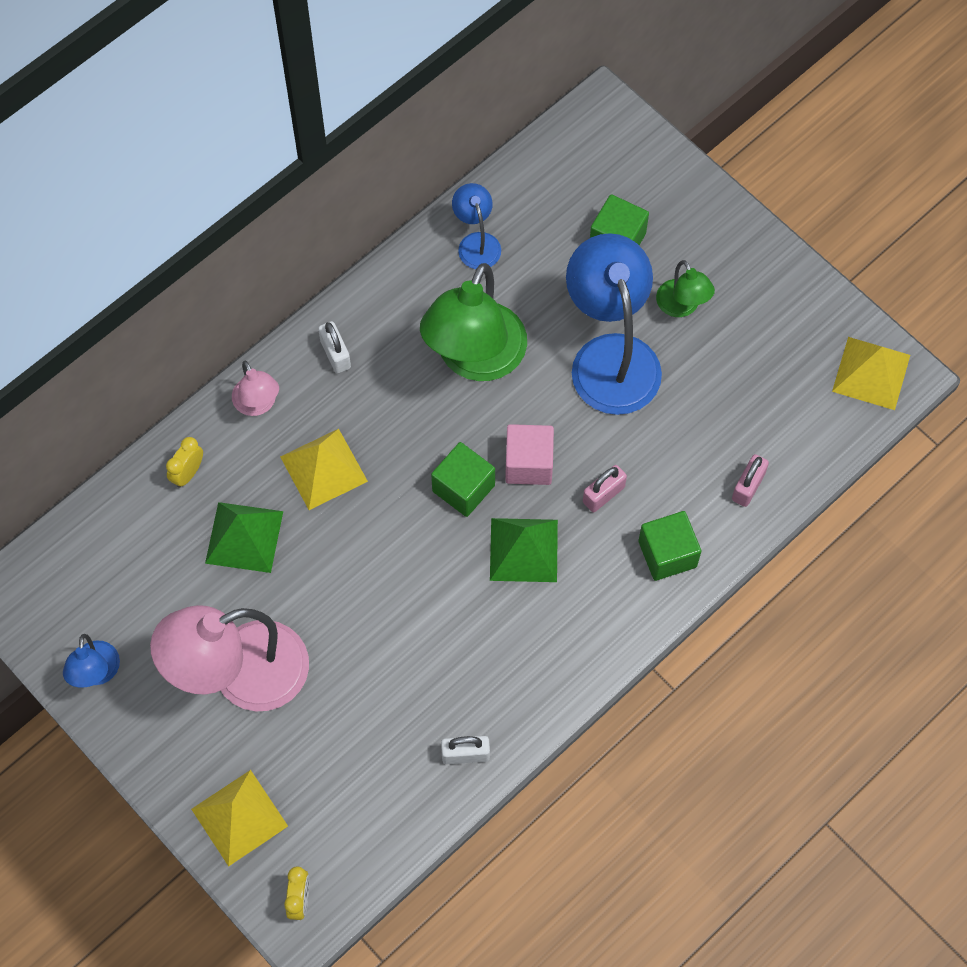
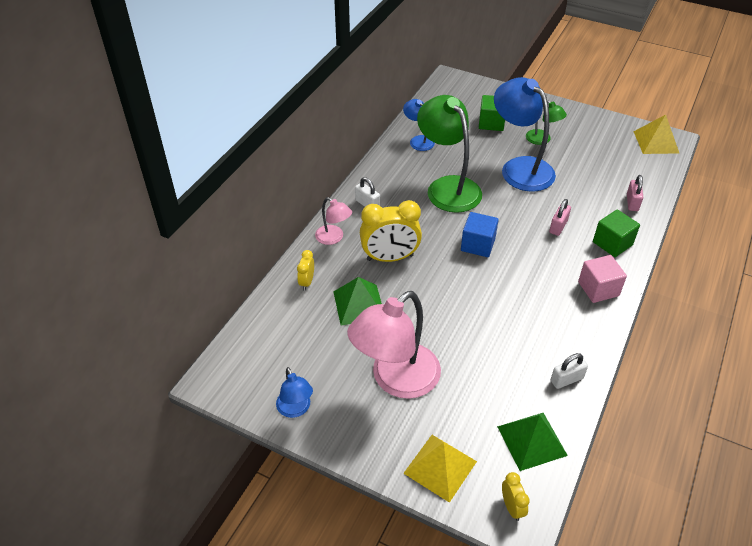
camera: 20 degrees left, 20 degrees down
(323, 469) = (390, 258): yellow pyramid -> yellow clock
(463, 488) = (478, 245): green cube -> blue cube
(475, 359) = (447, 187): green lamp -> green lamp turned 150 degrees clockwise
(524, 550) = (531, 264): green pyramid -> green pyramid (532, 440)
(528, 463) = (507, 224): pink cube -> pink cube (598, 289)

